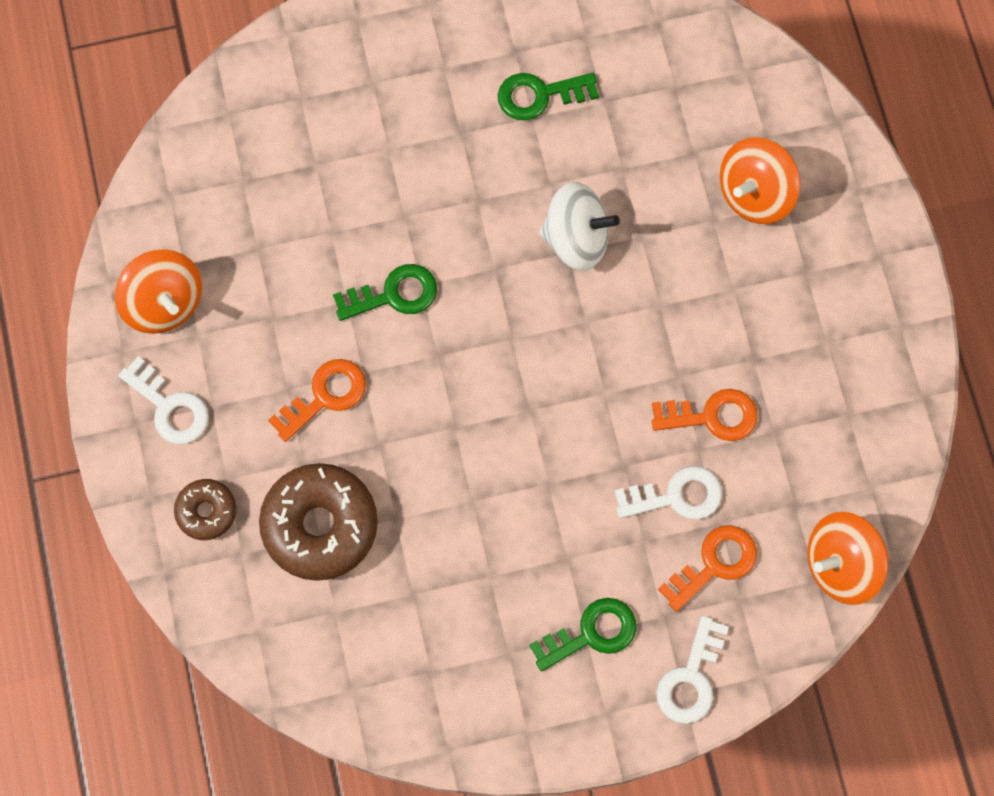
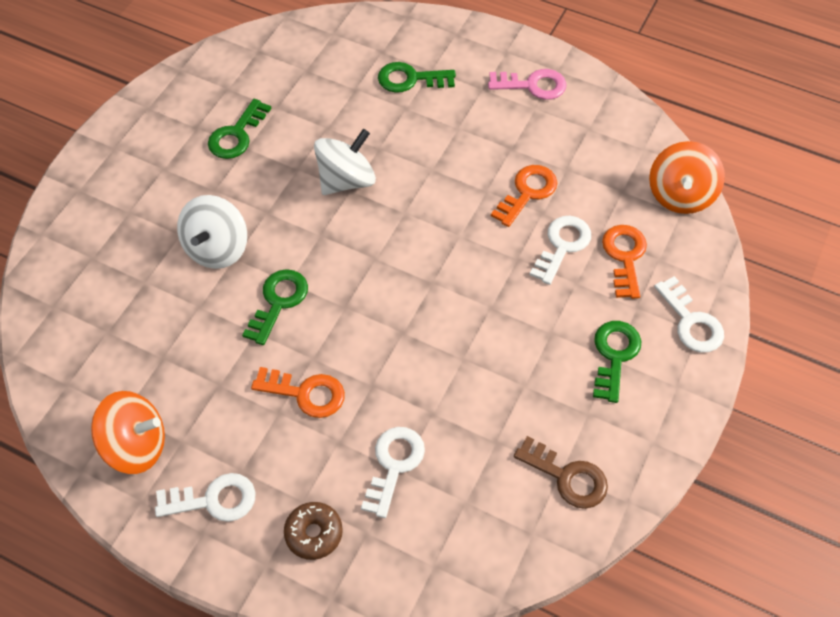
camera: 50 degrees left, 15 degrees down
(320, 525) = (394, 465): brown donut -> white key
(325, 396) = (306, 393): orange key -> orange key turned 105 degrees clockwise
(402, 193) = (217, 248): none -> white spinning top
(430, 681) = (567, 477): none -> brown key
(755, 194) = (410, 79): orange spinning top -> green key
(857, 317) = (533, 85): none -> pink key

